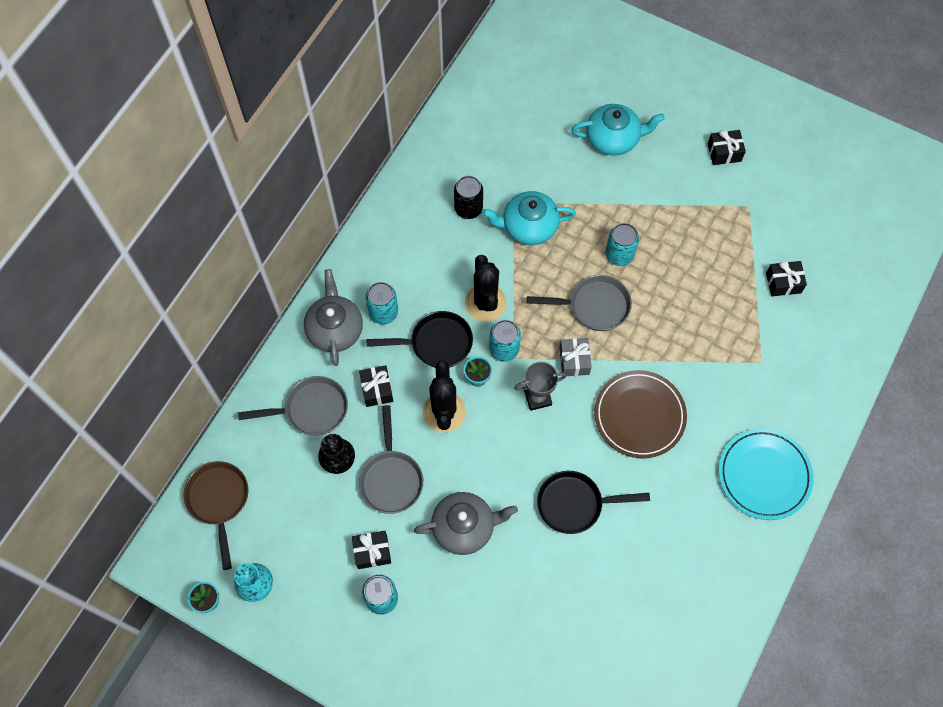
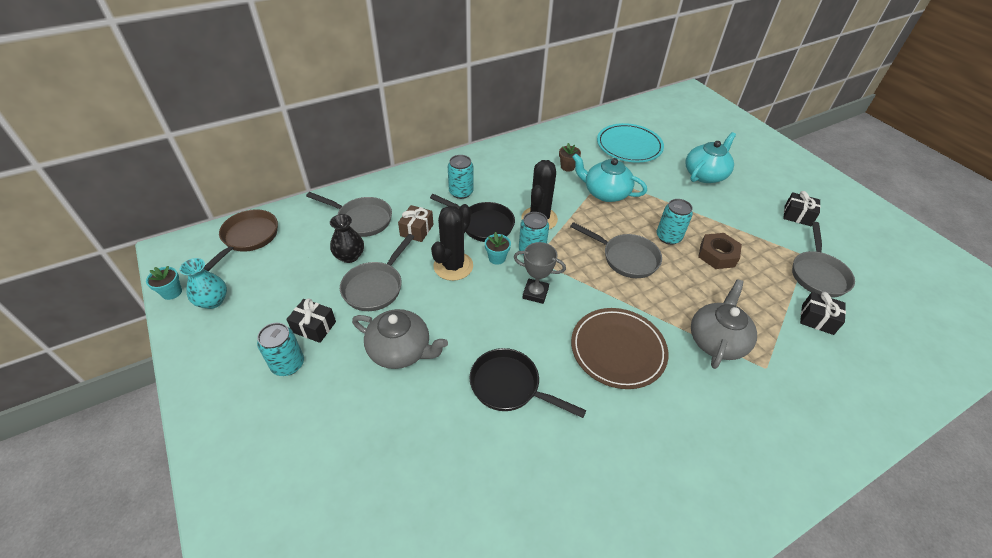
camera: 30 degrees right, 20 degrees down
(335, 329) = (420, 186): grey teapot -> grey teapot (716, 340)
(377, 389) = (416, 230): black gift -> brown gift
(468, 208) = (567, 167): black can -> brown flower pot
(574, 361) = (584, 284): grey gift -> none
(613, 138) = (705, 174): turquoise teapot -> turquoise teapot turned 75 degrees counterclockwise
(672, 252) = (717, 255): none -> brown nut
(764, 475) = (722, 468): turquoise plate -> turquoise plate (629, 146)
(767, 226) = (818, 274): none -> grey pan

